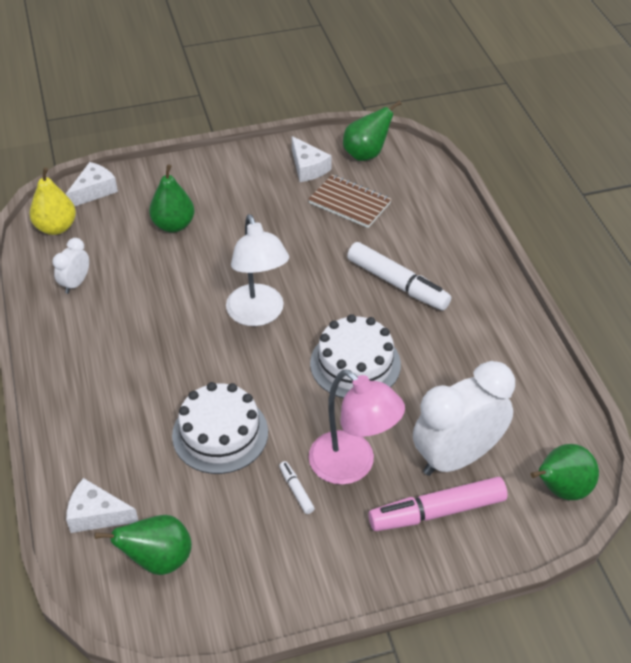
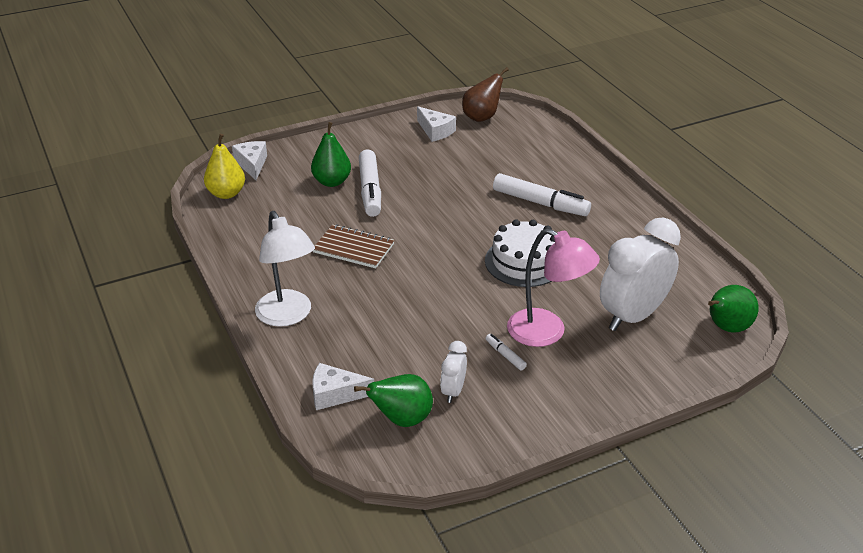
camera: 10 degrees left, 10 degrees down
(75, 283) = (258, 231): white clock -> white clock (453, 391)
(94, 191) = (252, 164): white cheese -> white cheese turned 45 degrees counterclockwise
(212, 242) = (370, 190): none -> white marker
(220, 433) = (425, 323): white cake -> none
(258, 315) = (428, 237): white lamp -> white lamp (288, 316)
(349, 203) = (479, 152): brown notebook -> brown notebook (353, 248)
(366, 154) = (482, 117): green pear -> brown pear
(437, 511) = (630, 355): pink marker -> none

